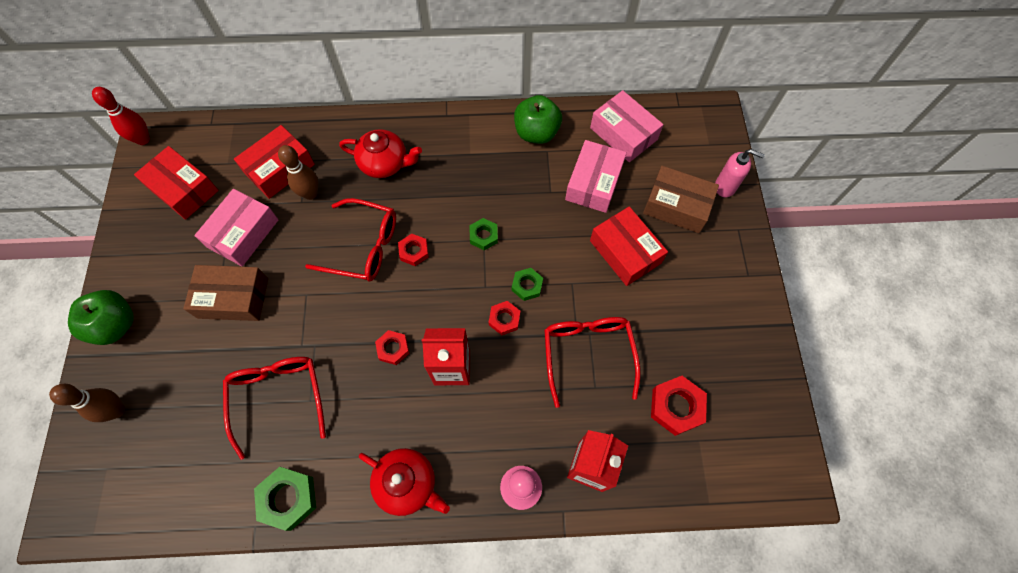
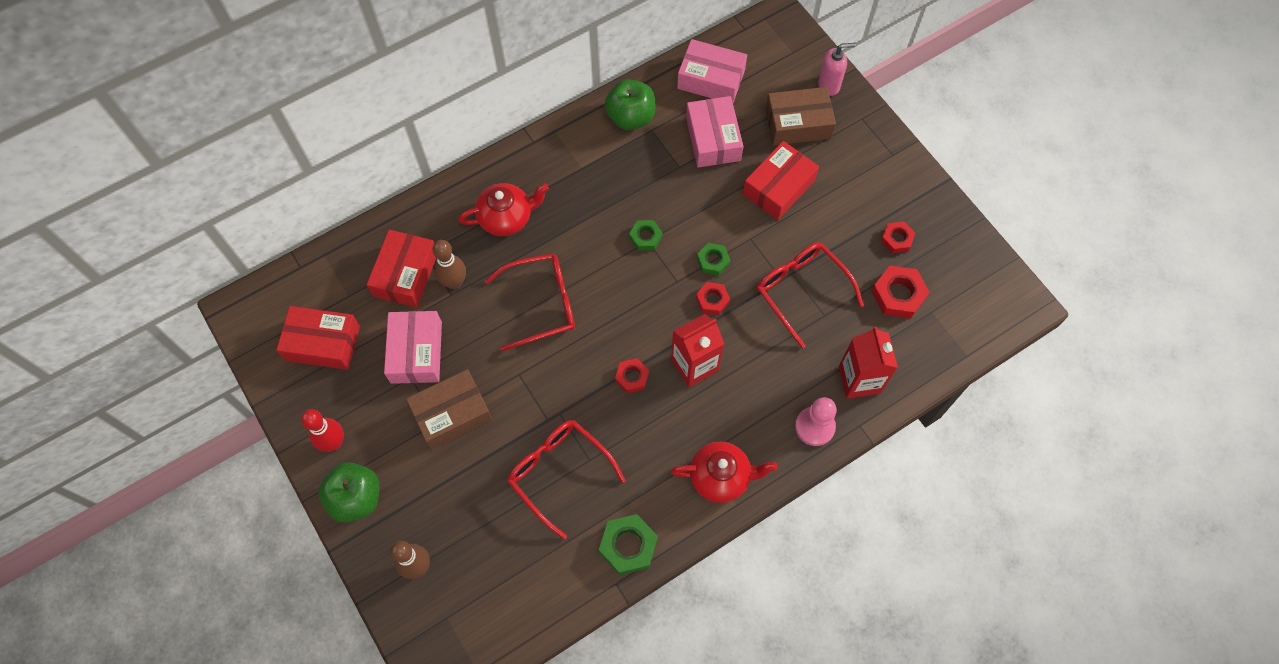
camera: 30 degrees left, 0 degrees up
(143, 139) = (240, 317): red bowling pin -> red bowling pin (334, 442)
(414, 251) = (591, 284): red nut -> red nut (897, 239)
(625, 252) = (778, 187): red box -> red box turned 75 degrees counterclockwise

